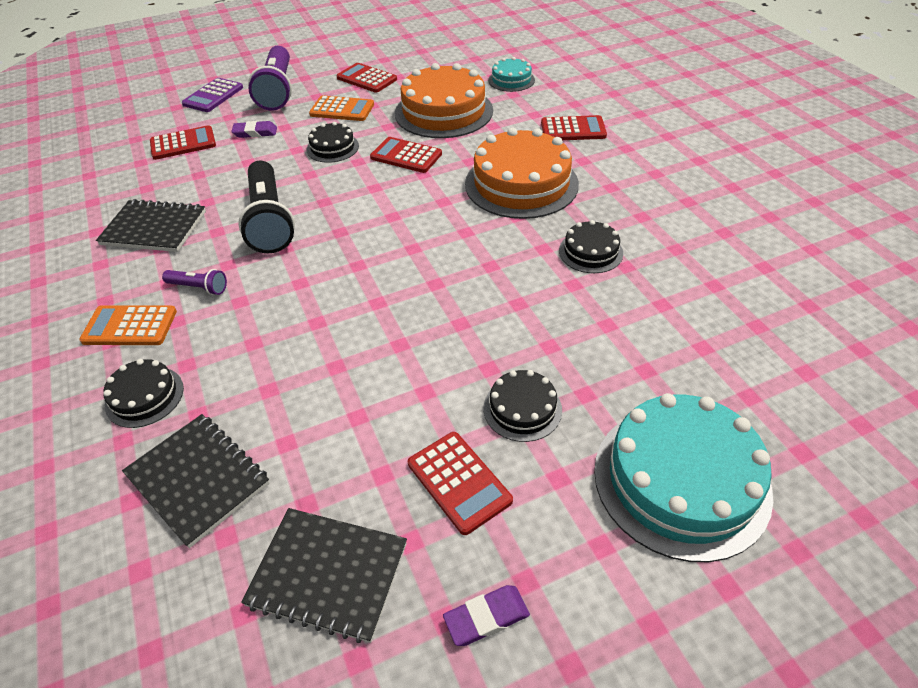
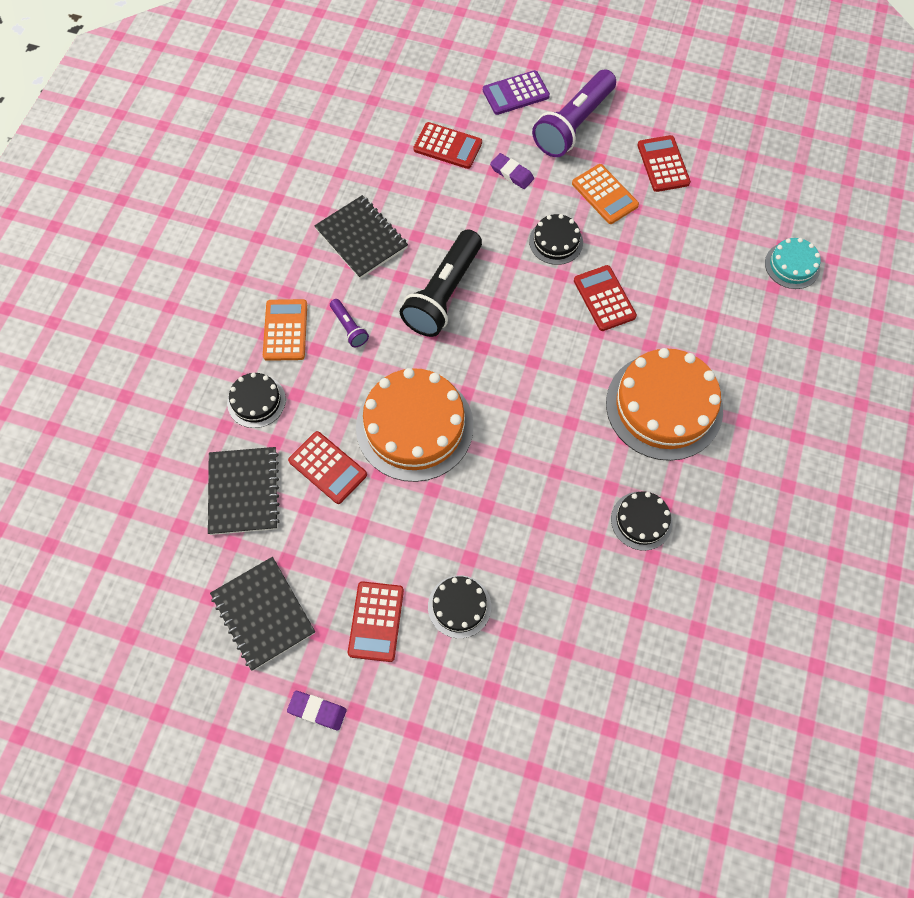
camera: 40 degrees right, 20 degrees up
(130, 326) = (285, 330): orange calculator -> orange calculator turned 45 degrees clockwise
(443, 112) = (687, 264): orange cake -> orange cake (414, 426)
(573, 129) = (776, 376): red calculator -> red calculator (327, 468)
(681, 480) = (500, 738): turquoise cake -> none

